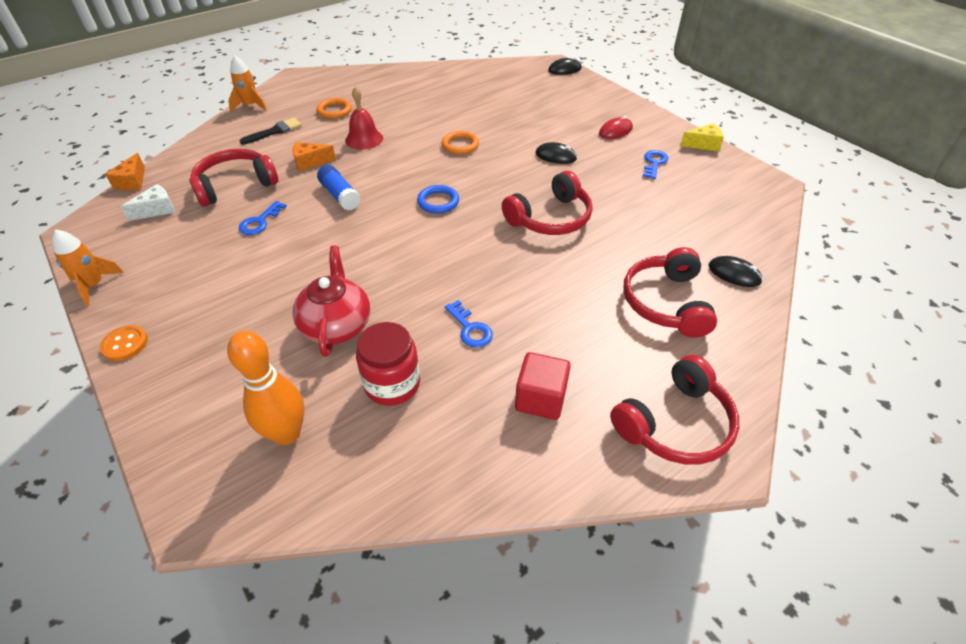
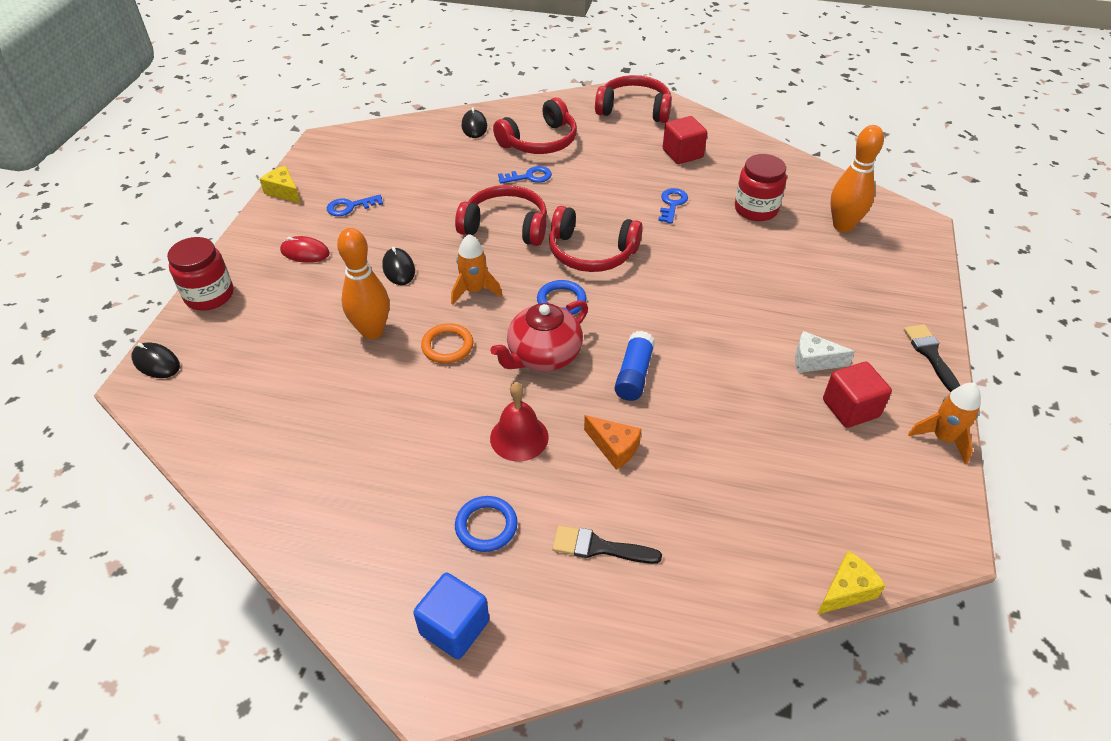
camera: 130 degrees left, 0 degrees up
(125, 344) = (930, 354): orange button -> black brush
(132, 181) = (846, 590): orange cheese -> yellow cheese
(157, 210) = (837, 505): white cheese -> white cheese (813, 361)
(176, 263) = (850, 408): none -> red cube
(235, 185) = (725, 476): red headphones -> red headphones (591, 252)
(250, 106) = (574, 653): orange rocket -> orange rocket (474, 290)
(260, 222) = (738, 400): blue key -> blue key (529, 177)
(307, 88) = (454, 627): none -> blue cube
(334, 111) = (486, 526): orange ring -> blue ring
(336, 325) = (756, 262): red teapot -> red teapot (543, 356)
(507, 128) = (372, 331): none -> orange bowling pin
(606, 93) = (209, 295): none -> red jar

